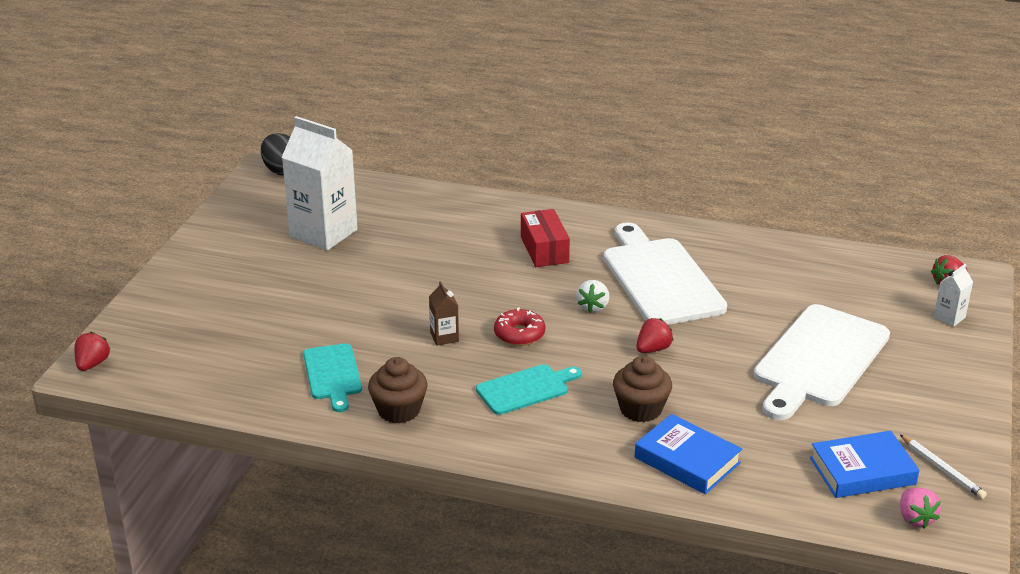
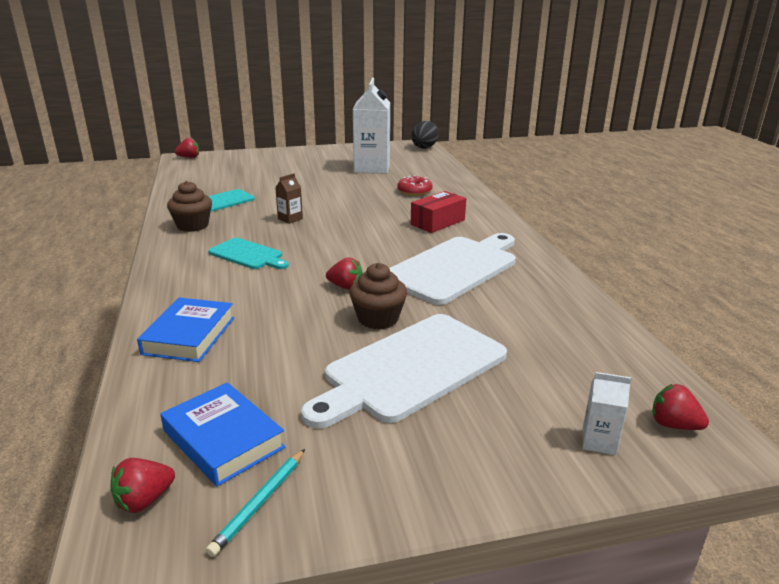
camera: 60 degrees right, 5 degrees down
(519, 334) = (317, 238): red donut -> red donut (414, 191)
(593, 307) = (381, 253): white strawberry -> none
(640, 409) = (252, 300): brown cupcake -> brown cupcake (378, 319)
(819, 359) = (411, 368): white cutting board -> white cutting board turned 45 degrees counterclockwise
(915, 519) = (144, 500): pink strawberry -> red strawberry
(942, 469) = (259, 503): white pencil -> turquoise pencil

